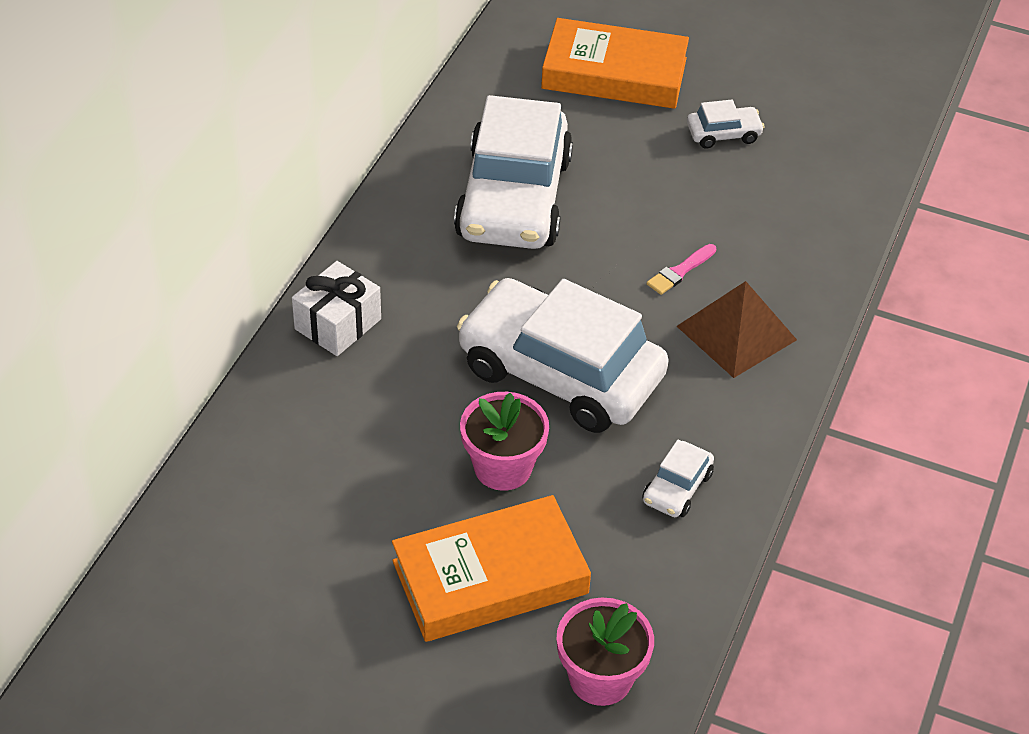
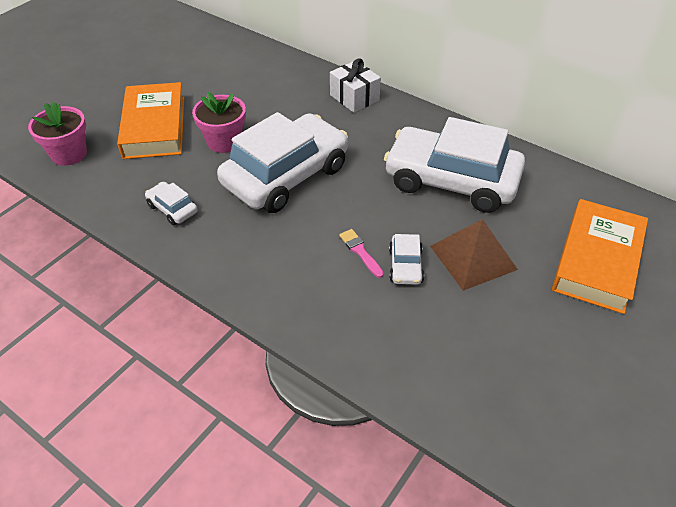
camera: 105 degrees right, 0 degrees up
(723, 134) = (517, 316): white car -> white car (405, 266)
(736, 333) = (290, 269): brown pyramid -> brown pyramid (473, 257)

